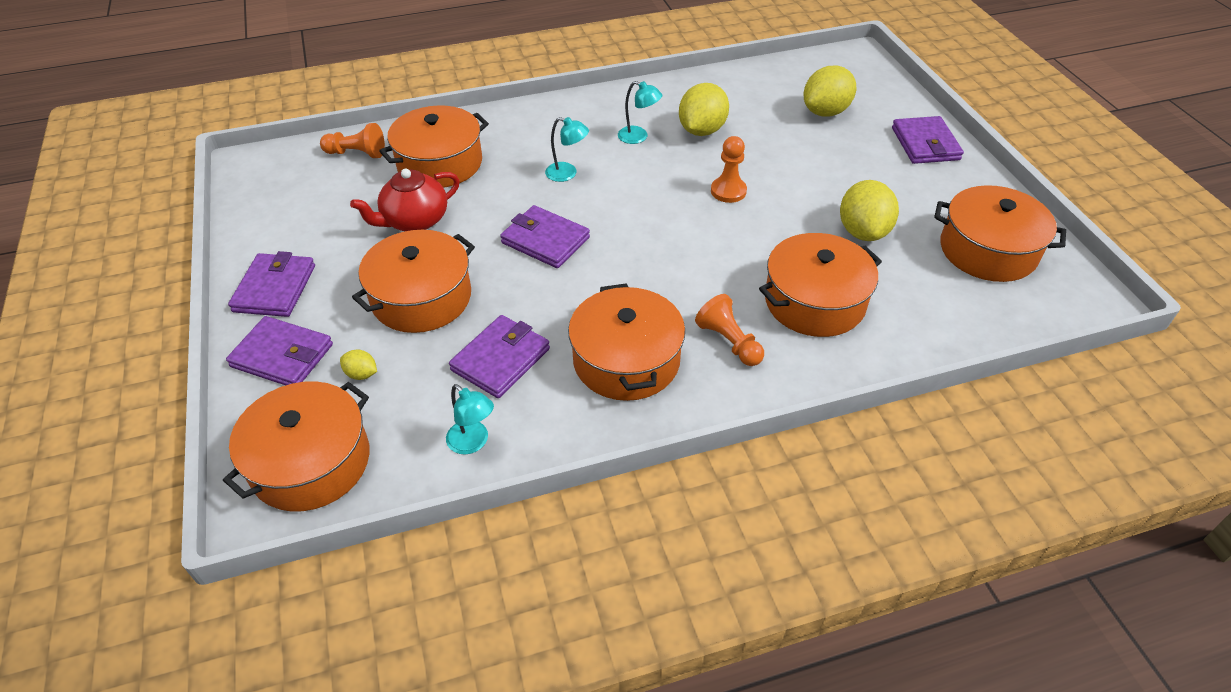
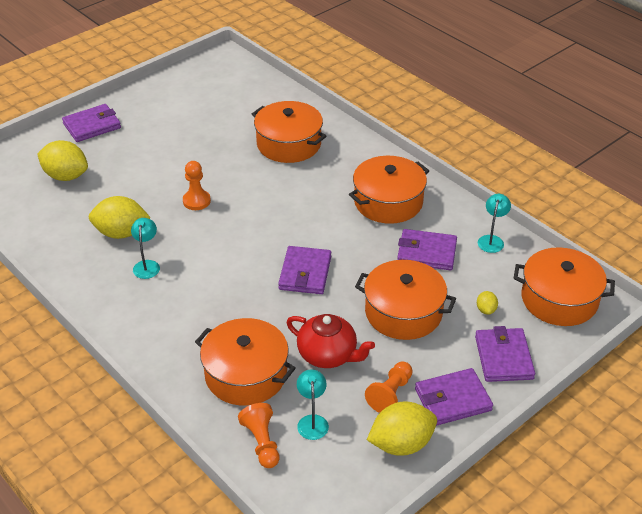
camera: 115 degrees left, 5 degrees down
(567, 174) = (219, 289): turquoise lamp -> turquoise lamp (312, 421)
(729, 342) = (345, 168): orange pawn -> orange pawn (390, 394)
(863, 232) = (210, 137): yellow lemon -> yellow lemon (401, 444)
(988, 250) = (201, 91): orange pot -> none

